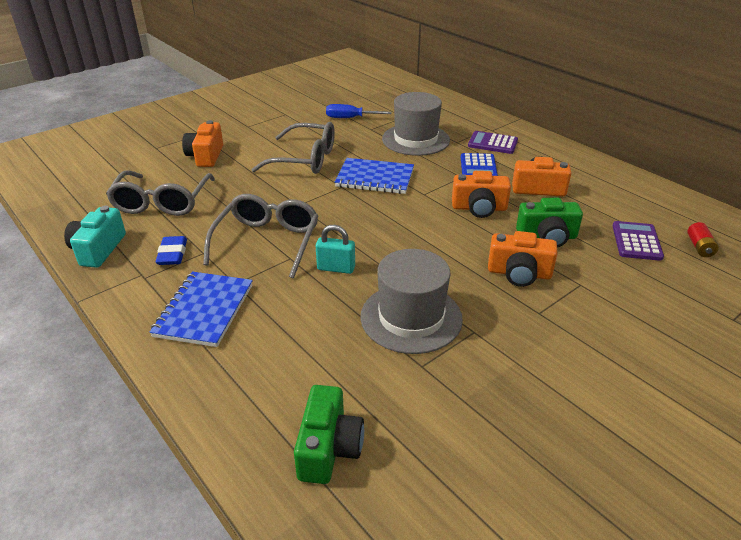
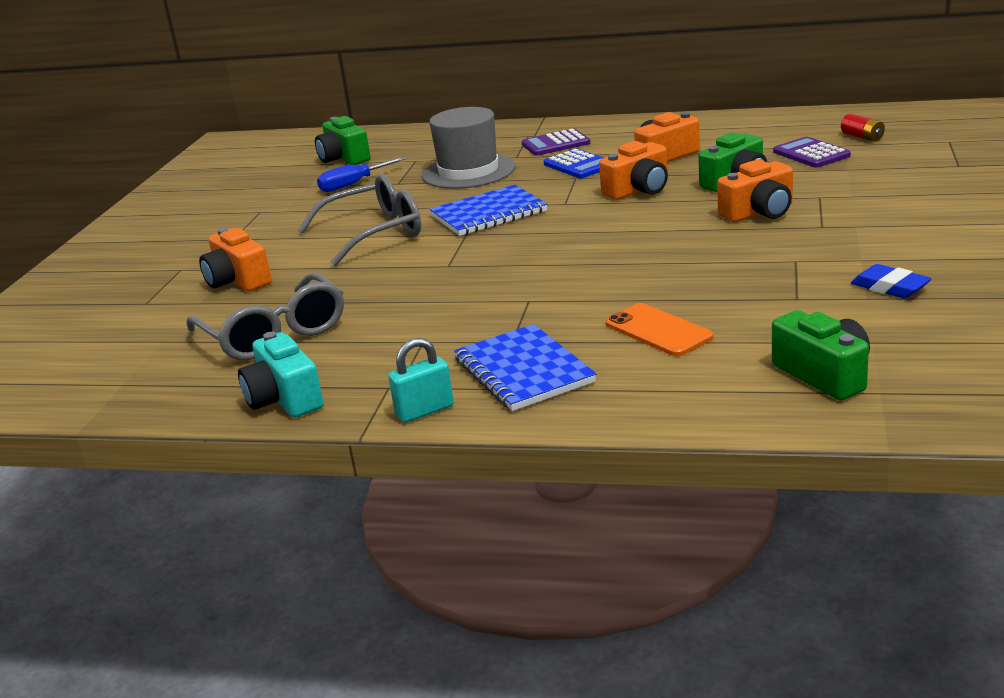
camera: 35 degrees left, 10 degrees down
(172, 254) = (389, 358): blue eraser -> blue eraser (890, 287)
(267, 242) = (478, 302): grey glasses -> none
(308, 332) = (658, 330): none -> orange phone
(336, 268) = (591, 284): turquoise padlock -> turquoise padlock (424, 411)
(375, 97) = (344, 158): none -> green camera
(411, 317) = (728, 278): grey hat -> none

